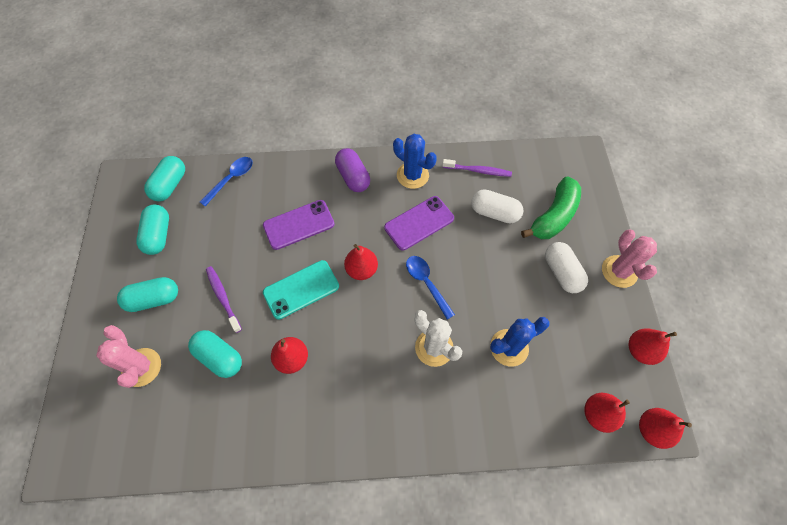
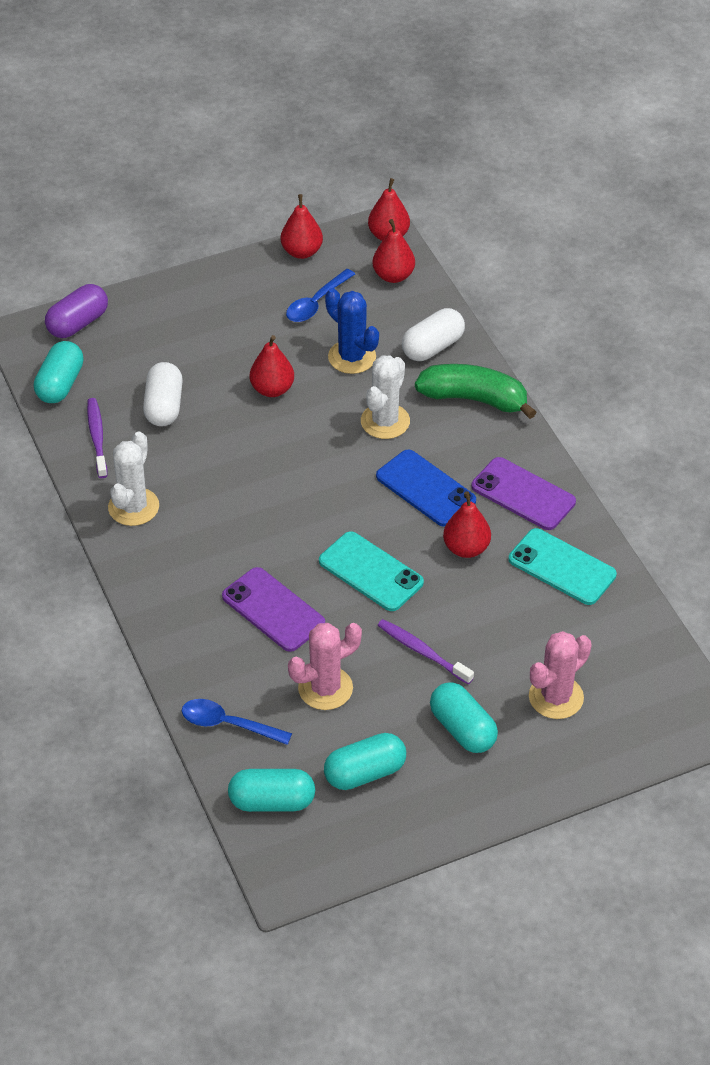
camera: 110 degrees left, 15 degrees down
(219, 357) = (501, 621): turquoise capsule -> turquoise capsule (60, 384)
(223, 297) = (422, 652): purple toothbrush -> purple toothbrush turned 90 degrees clockwise
(243, 421) = (562, 567): none -> turquoise phone
(353, 177) = (163, 574): purple capsule -> purple capsule (78, 323)
(358, 352) = (425, 489): none -> blue phone
(361, 269) = (312, 518): red pear -> red pear (272, 389)
(412, 175) = (133, 507): blue cactus -> white cactus
(419, 223) = (214, 479): purple phone -> purple phone (523, 494)
(426, 283) = (302, 449): blue spoon -> blue spoon (316, 303)
(553, 216) = (145, 348): green banana -> green banana (474, 399)
(561, 272) = (229, 328): white capsule -> white capsule (432, 347)
(619, 271) = (204, 279): pink cactus -> pink cactus (325, 688)

